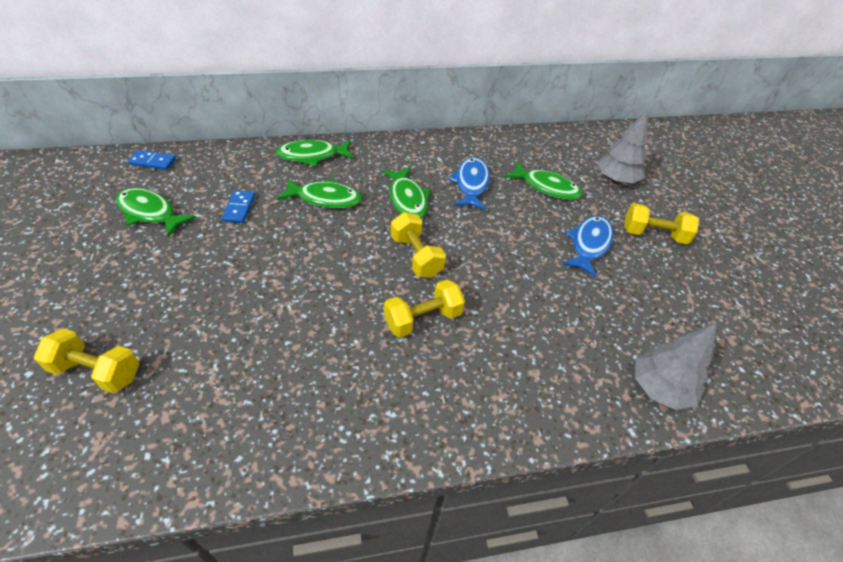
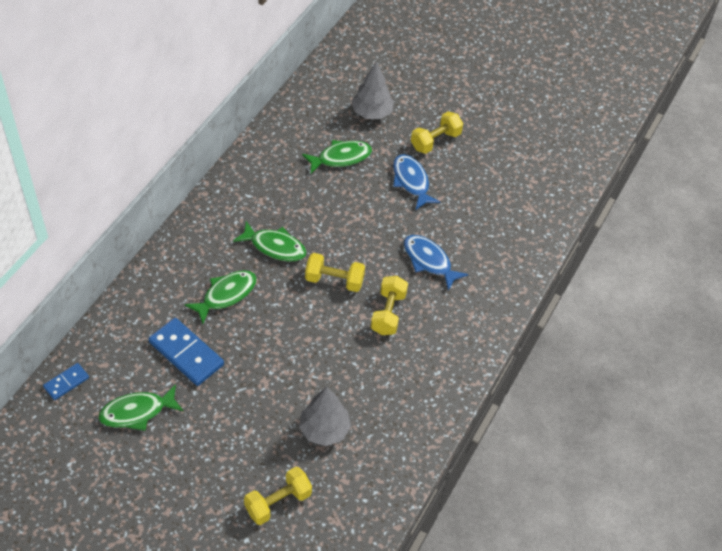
camera: 50 degrees left, 5 degrees up
(239, 208) = (186, 353): blue domino -> blue domino, size x1.83
(312, 156) = (165, 272): green fish -> none
(471, 184) = (295, 198): blue fish -> blue fish (429, 261)
(659, 388) = (529, 240): grey tree -> grey tree (324, 429)

